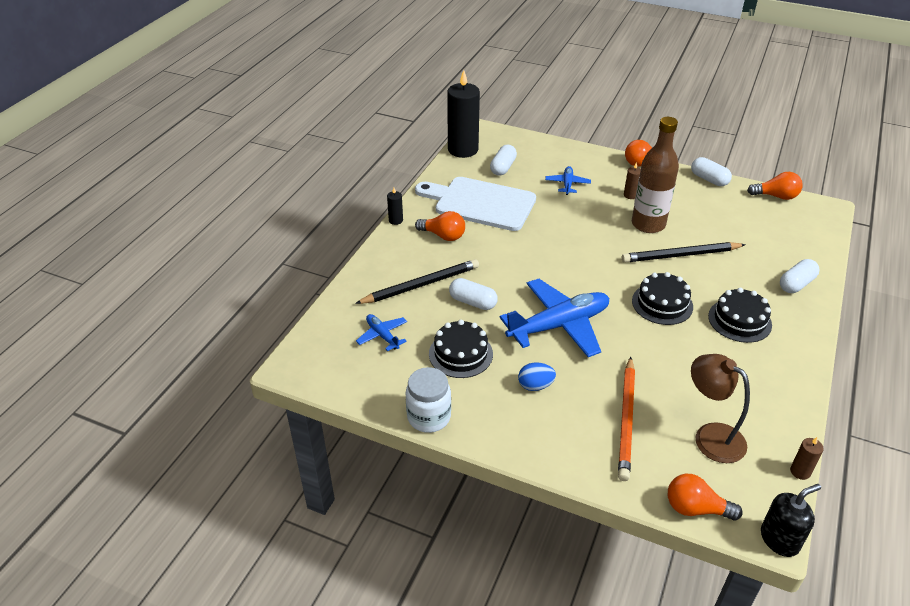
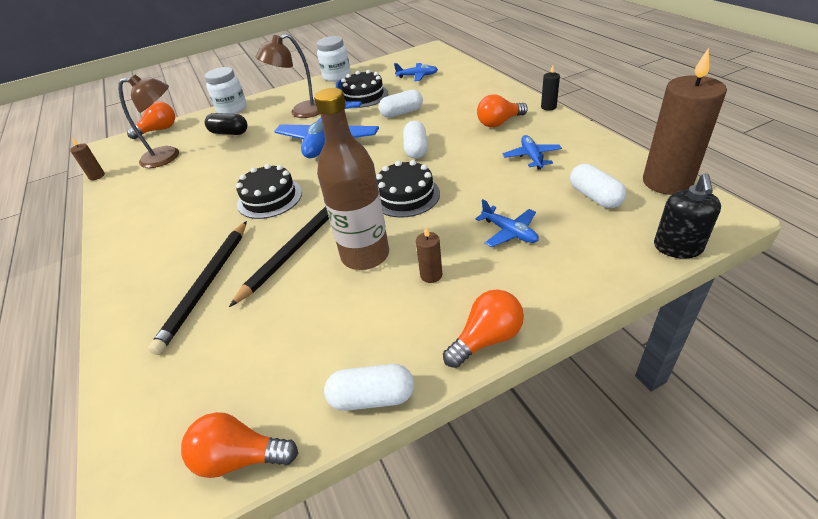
camera: 135 degrees right, 0 degrees up
(420, 285) = (448, 98): black pencil -> black pencil (207, 285)
(463, 150) = (667, 182): black candle -> brown candle
(480, 203) = (531, 157): white cutting board -> blue plane
(535, 386) = (301, 112): blue egg -> brown lamp
(588, 468) = (232, 109): none -> white jar
(627, 420) = (229, 133): orange pencil -> black capsule
(739, 320) = (189, 231): black cake -> black cake (406, 196)
(776, 196) = (240, 458): orange light bulb -> orange light bulb turned 45 degrees clockwise
(779, 539) = (102, 146): black soap dispenser -> black soap dispenser (677, 247)
(796, 284) = (143, 309): white capsule -> white capsule (416, 149)

